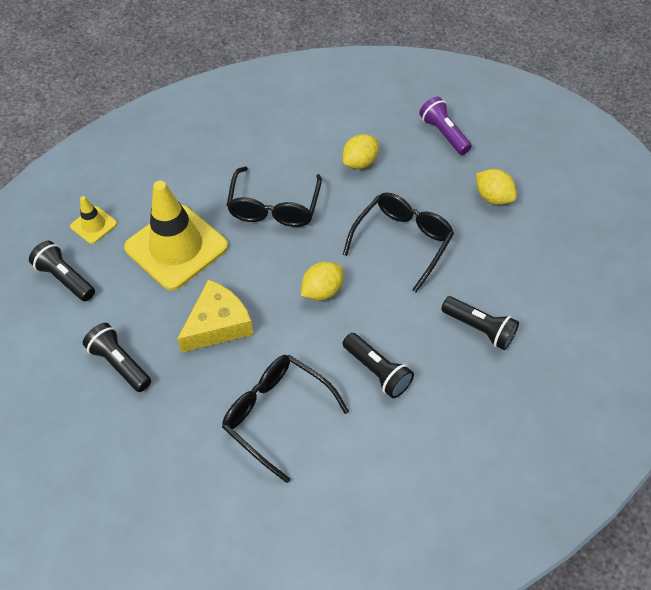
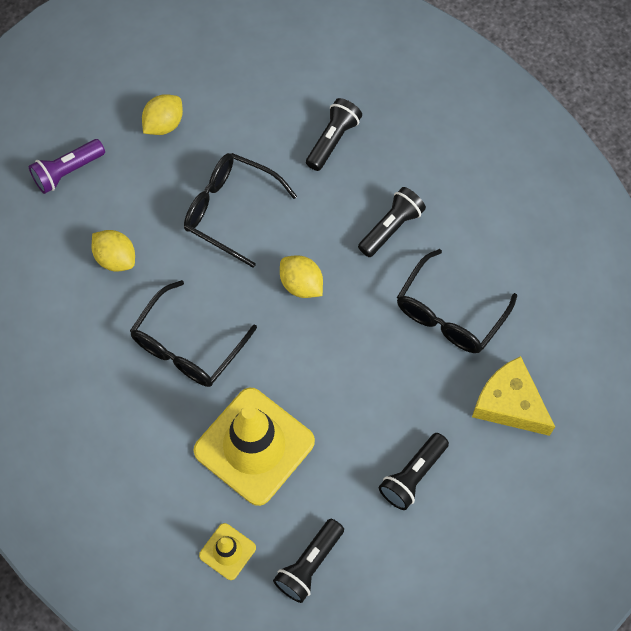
camera: 95 degrees left, 10 degrees up
(218, 324) = (354, 383): yellow cheese -> yellow cheese (509, 403)
(274, 207) = (188, 346): black glasses -> black glasses turned 120 degrees clockwise

